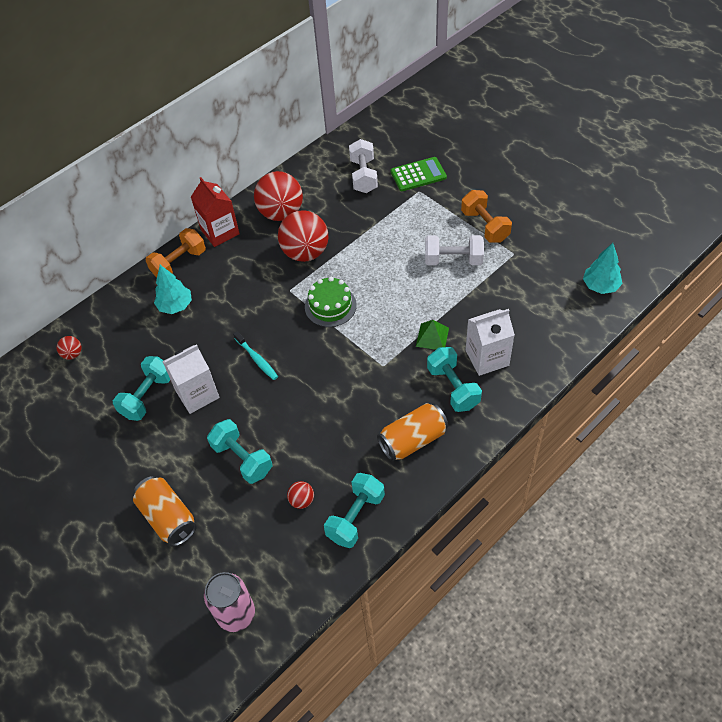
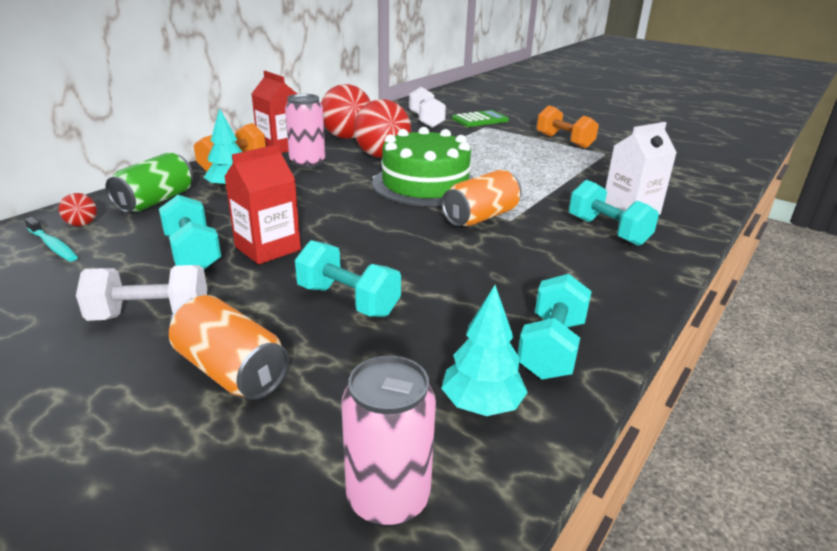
camera: 15 degrees left, 25 degrees down
(120, 323) = (156, 201): none -> green can
(147, 396) = (193, 253): turquoise dumbbell -> turquoise dumbbell turned 45 degrees counterclockwise
(197, 394) = (267, 248): white carton -> red carton
(240, 264) = (307, 163): none -> pink can
(257, 359) = (346, 220): turquoise toothbrush -> turquoise toothbrush (53, 245)
(302, 500) = (457, 336): red ball -> none
(330, 306) = (425, 184): green cake -> green cake, size x1.70
(413, 440) = (587, 272): orange can -> orange can (481, 217)
(432, 337) = (556, 199): green pyramid -> none
(453, 260) = (546, 157): white dumbbell -> white dumbbell (150, 316)
(600, 286) = (708, 168): turquoise tree -> turquoise tree (481, 405)

